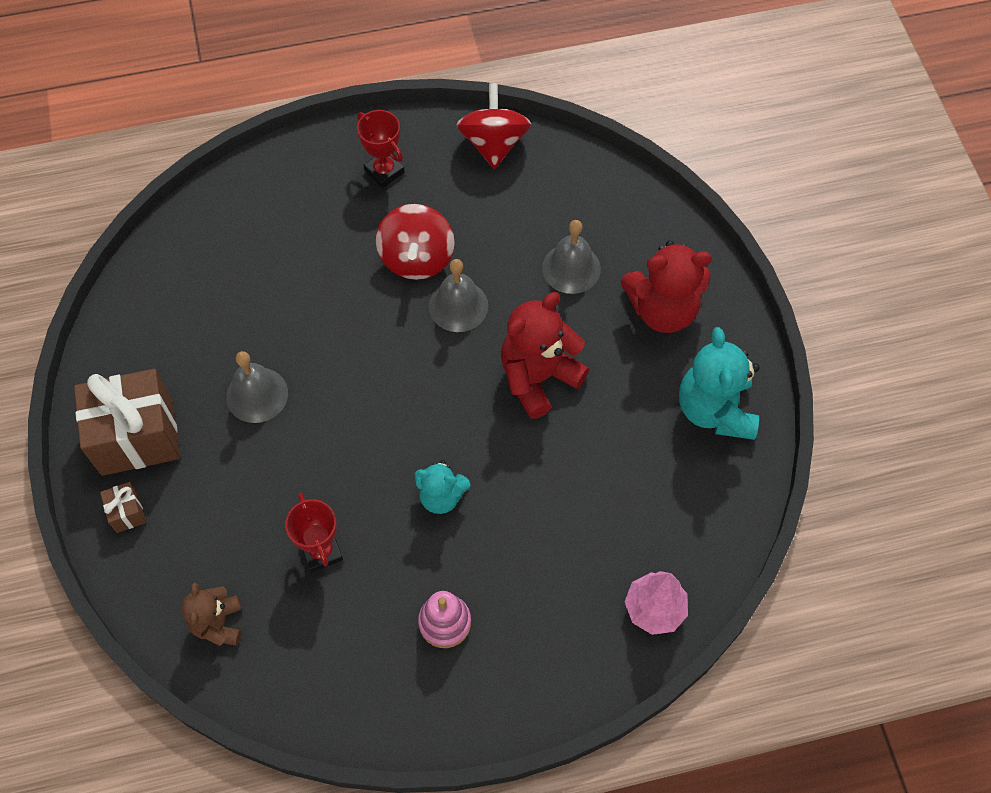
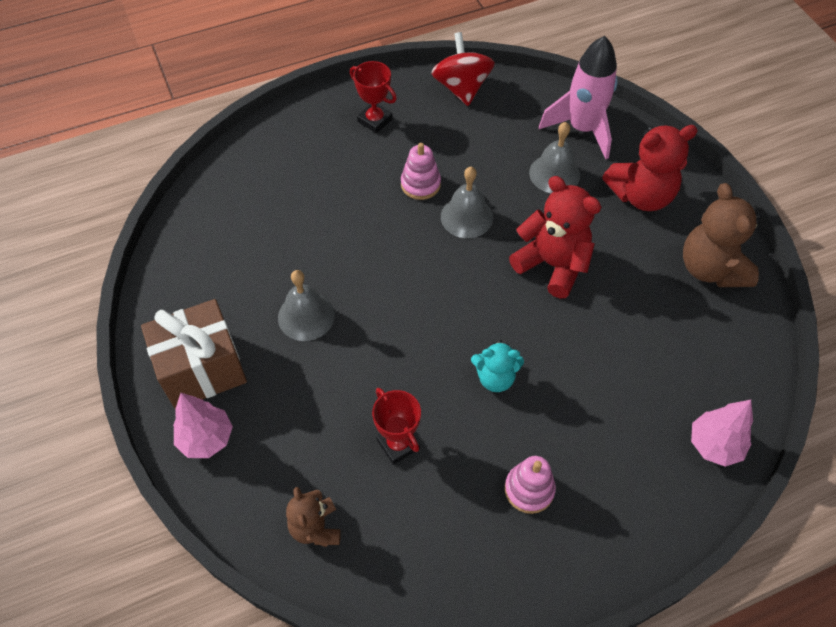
camera: 10 degrees left, 5 degrees down
(127, 512) = (206, 439): brown gift -> pink tree
(417, 258) = (420, 184): red spinning top -> pink stacking toy
(538, 377) = (552, 264): red teddy bear -> red teddy bear turned 90 degrees clockwise
(619, 217) = (582, 129): none -> pink rocket
(715, 410) = (711, 268): turquoise teddy bear -> brown teddy bear

